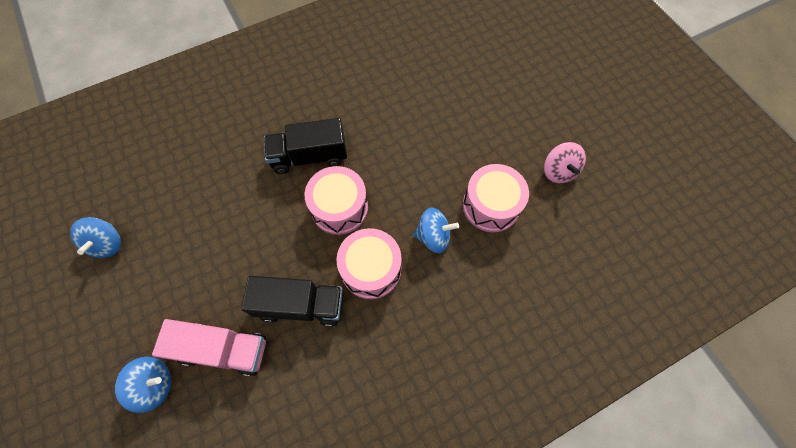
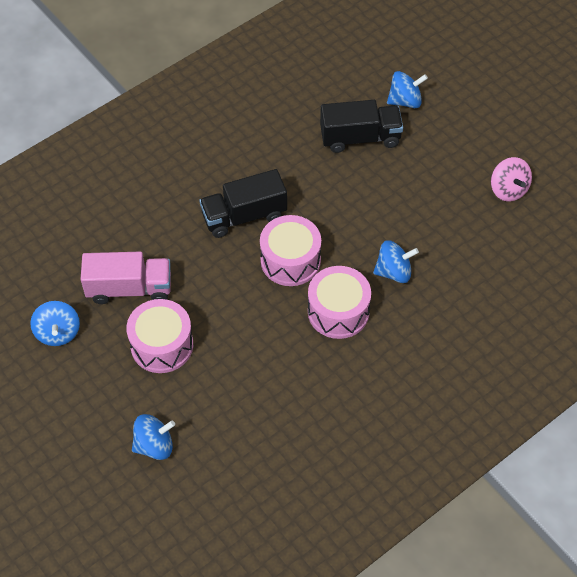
camera: 10 degrees left, 10 degrees down
(223, 349) = (211, 405): pink truck -> pink truck (129, 288)
(300, 305) = (277, 355): black truck -> black truck (360, 138)
(479, 72) = (405, 101): none -> blue spinning top
(491, 205) = (446, 234): pink drum -> pink drum (162, 345)

